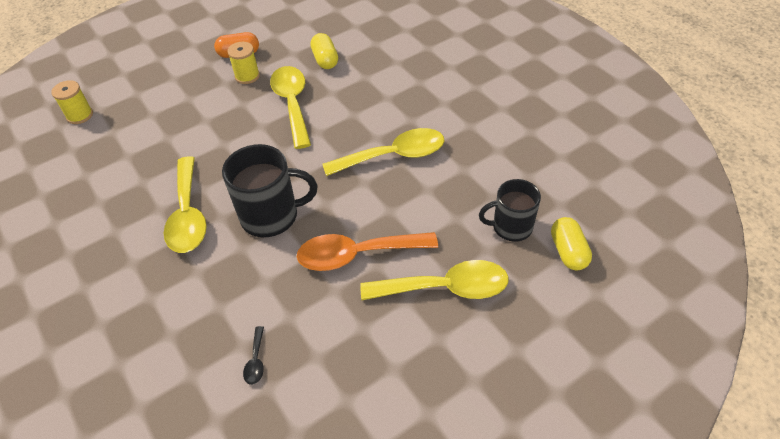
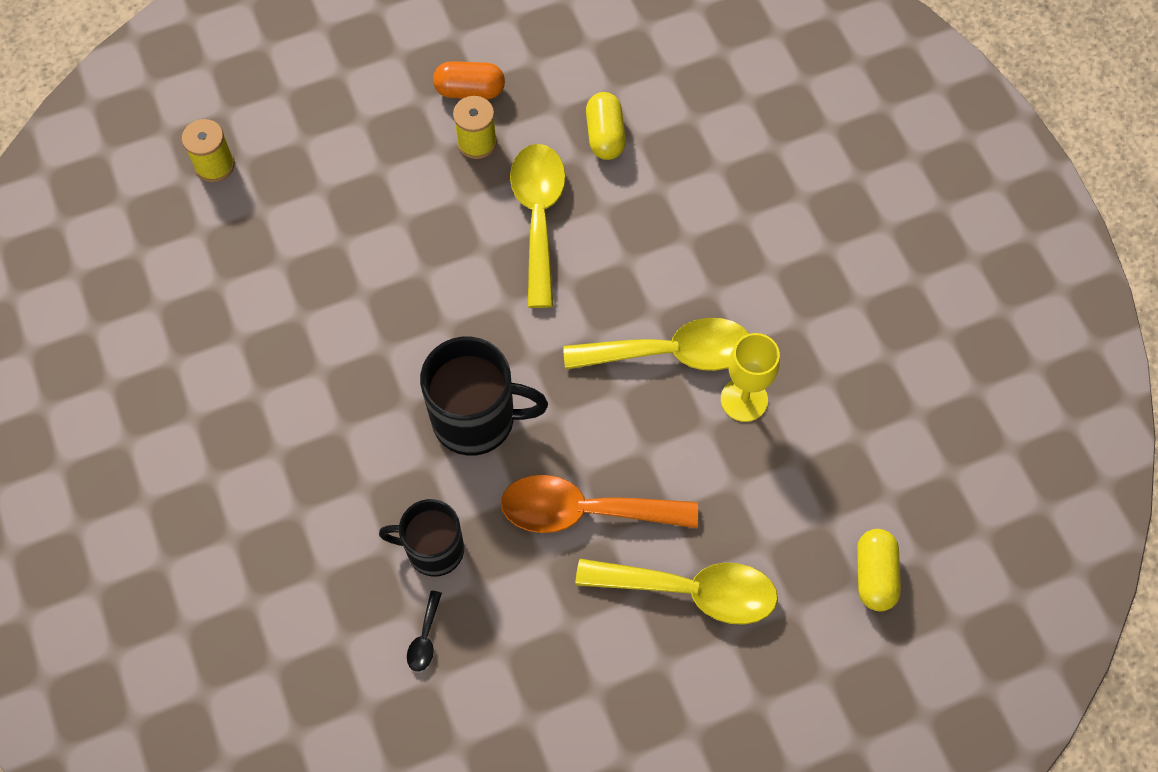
camera: 10 degrees right, 15 degrees up
(188, 215) = (360, 390): yellow spoon -> none
(447, 171) = (744, 399): none -> yellow goblet
(511, 227) = (808, 517): black mug -> black mug (433, 549)

